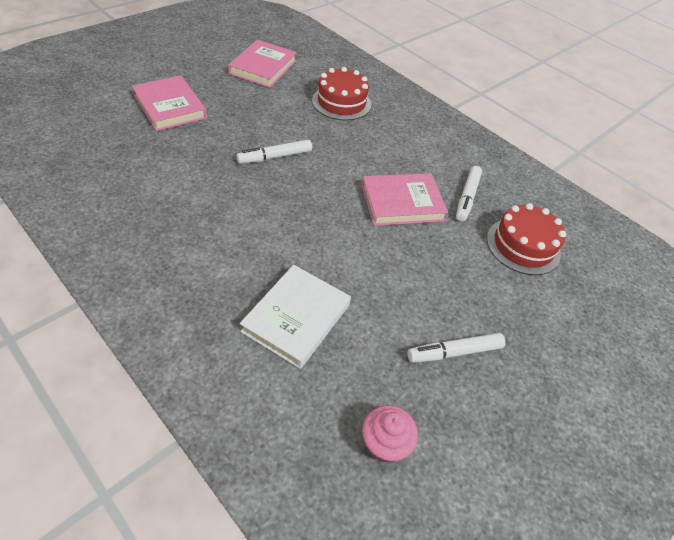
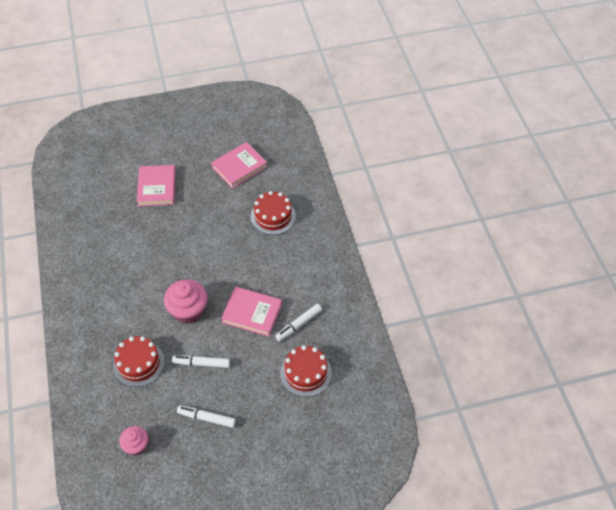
camera: 35 degrees right, 5 degrees up
(275, 157) = (196, 250): white marker -> white marker (201, 363)
(296, 318) = (138, 363): white book -> red cake
(318, 226) = (188, 310): none -> pink cupcake

